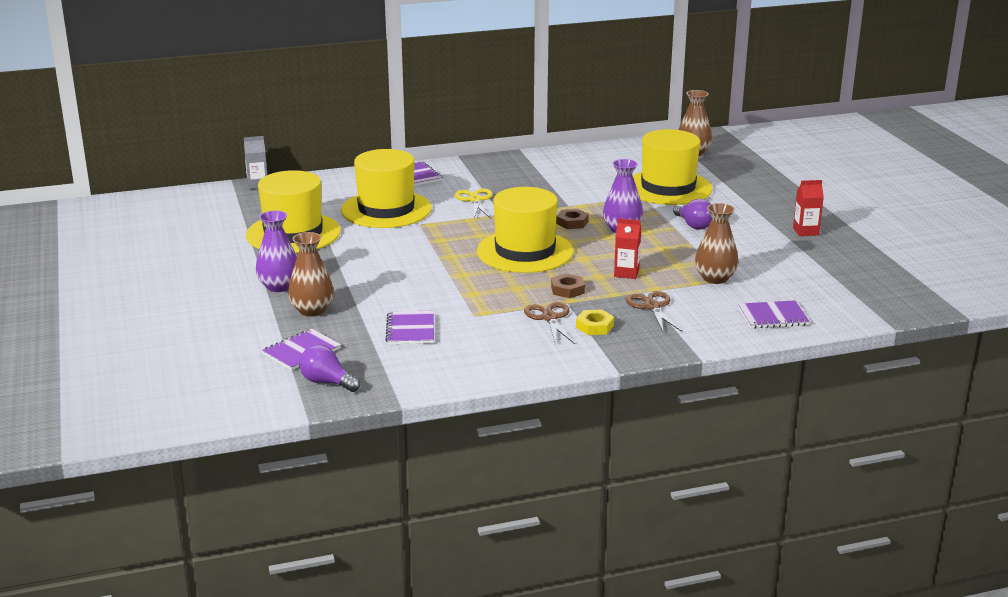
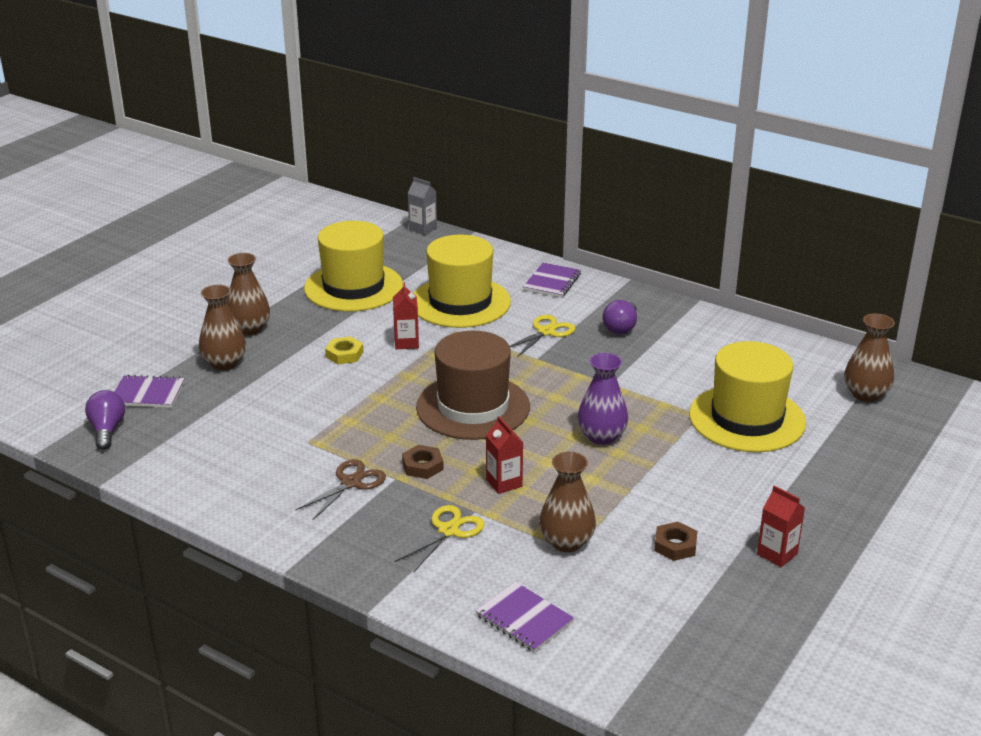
camera: 50 degrees right, 5 degrees up
(279, 286) = (249, 329): purple vase -> brown vase
(406, 243) = (406, 343): none -> red carton
(410, 329) = (243, 423): purple notebook -> none
(525, 251) = (473, 407): yellow hat -> brown hat
(572, 222) = (574, 402): brown nut -> brown nut (675, 545)
(594, 326) = (364, 515): yellow nut -> yellow nut (344, 354)
(652, 307) = (448, 531): brown scissors -> yellow scissors
(693, 225) = (678, 474): purple light bulb -> purple light bulb (621, 327)

